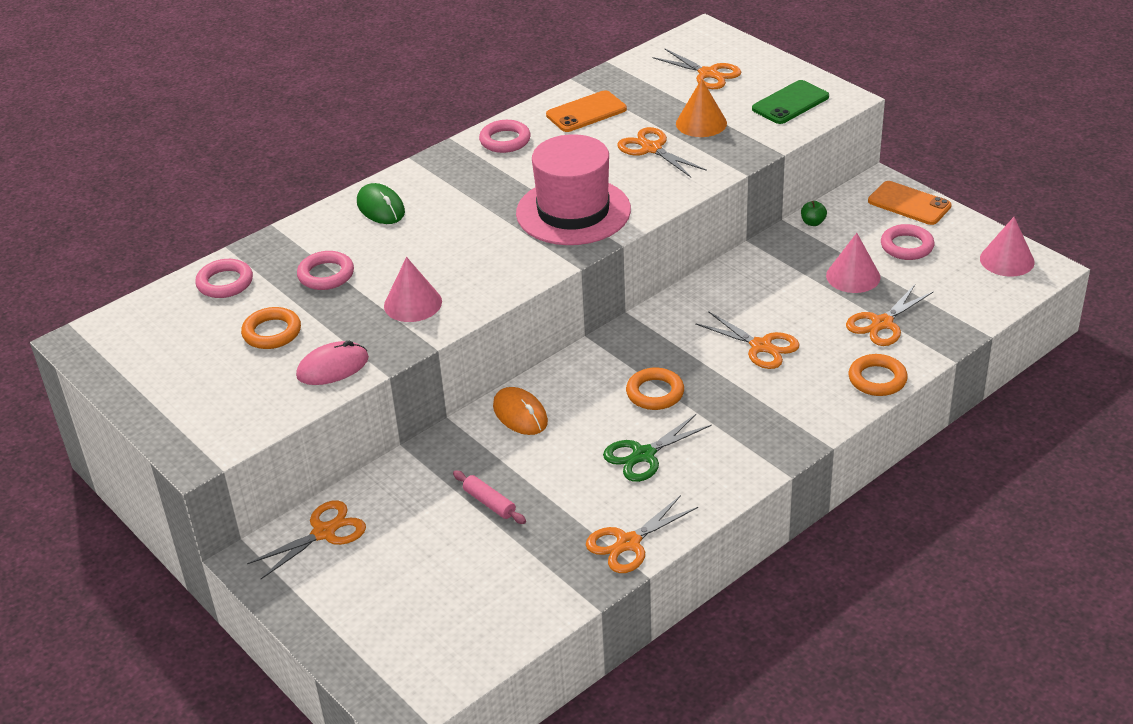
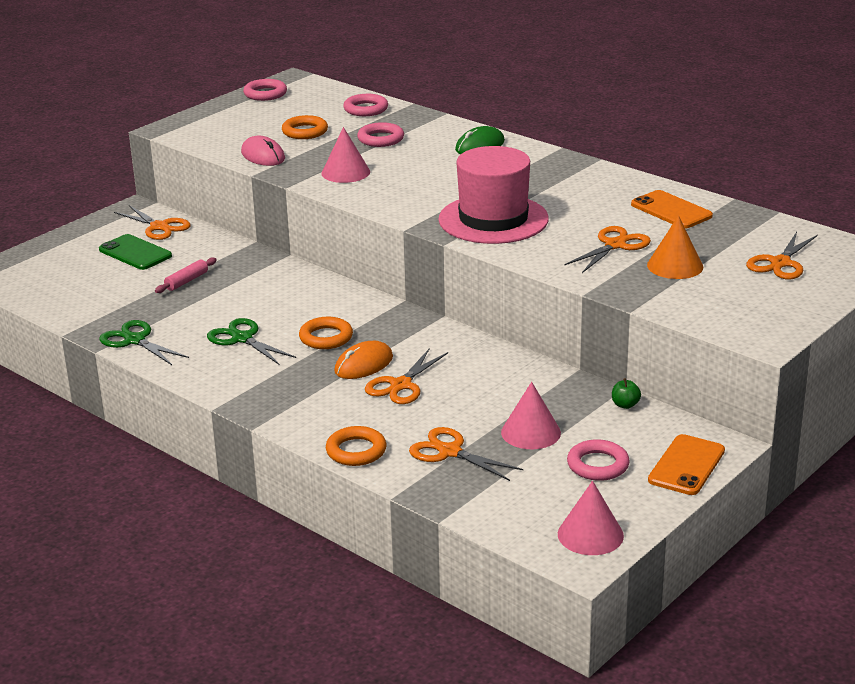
camera: 80 degrees right, 10 degrees down
(505, 140) = (604, 181): pink ring -> pink ring (265, 94)
(520, 414) = (294, 282): orange mouse -> orange mouse (364, 364)
(628, 543) = (135, 340): orange scissors -> green scissors
(790, 103) = (740, 310): green phone -> green phone (135, 253)

